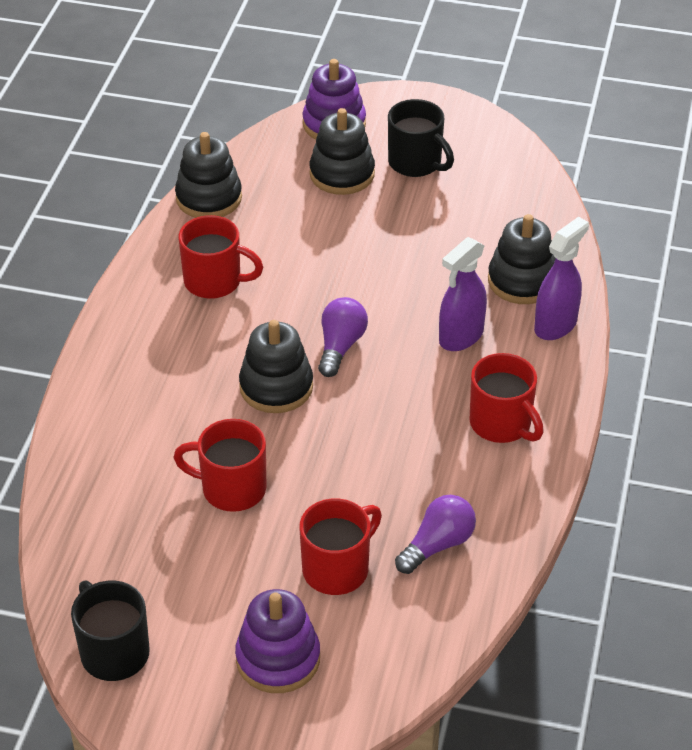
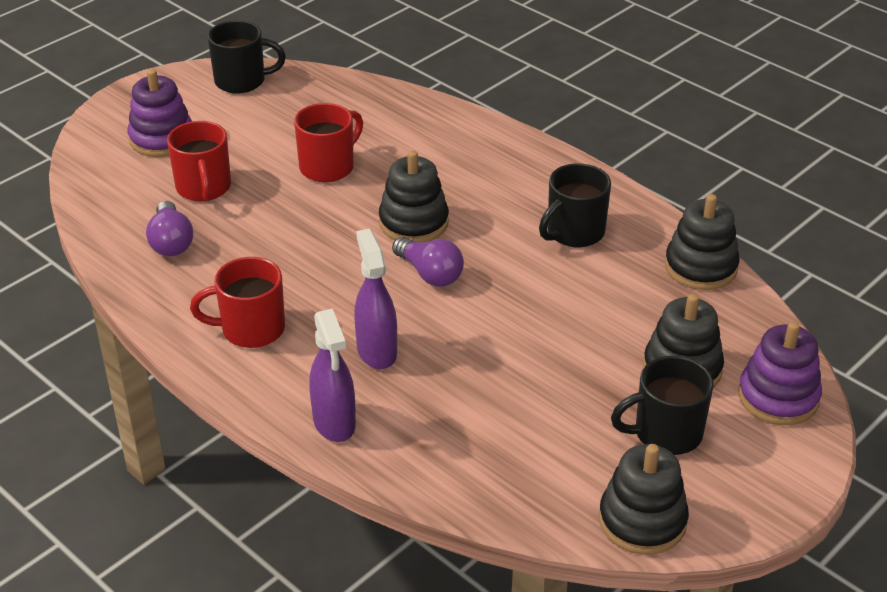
camera: 120 degrees right, 5 degrees down
(214, 282) = (574, 232): red mug -> black mug
(522, 281) = (415, 429): black stacking toy -> black stacking toy (642, 521)

